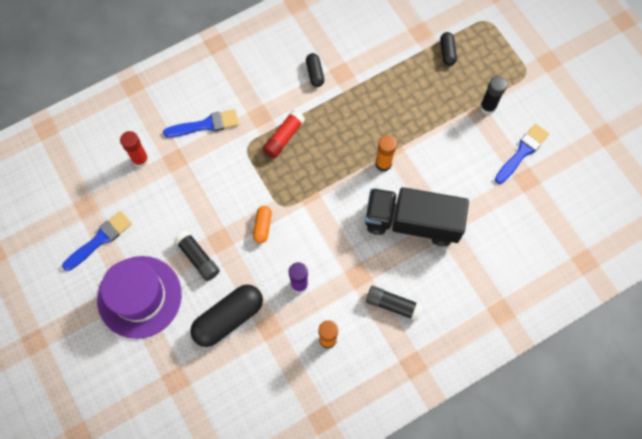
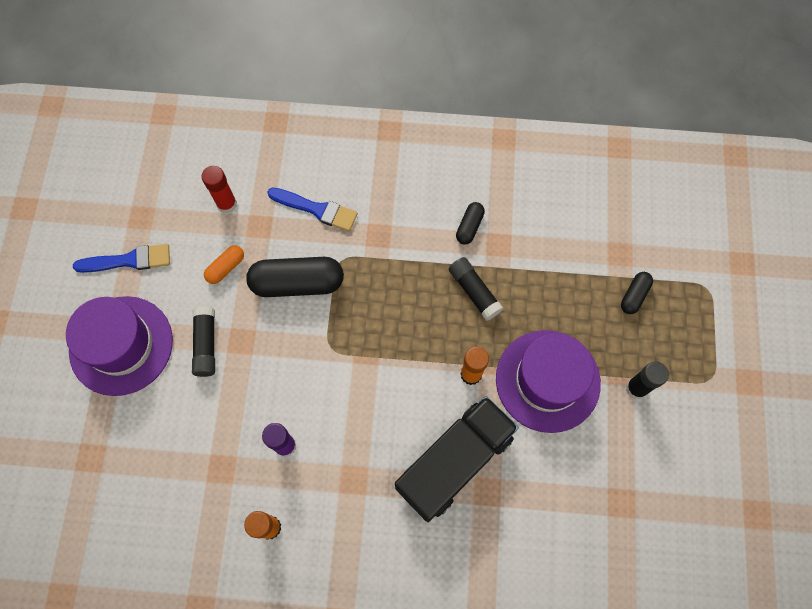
camera: 35 degrees right, 0 degrees up
(228, 318) = (188, 430): black capsule -> black capsule (297, 283)
(262, 226) = (294, 356): orange capsule -> orange capsule (226, 268)
(284, 137) = (386, 275): red glue stick -> none
(392, 305) = (366, 539): black glue stick -> black glue stick (474, 291)
(412, 222) = (454, 462): black truck -> black truck turned 90 degrees clockwise
(432, 137) = (547, 380): none -> purple hat
(522, 152) = (639, 467): blue brush -> none

